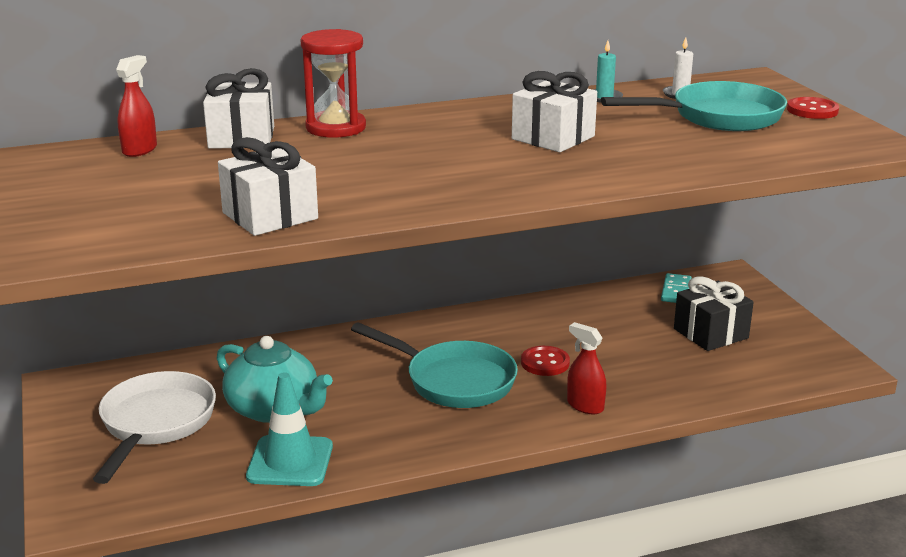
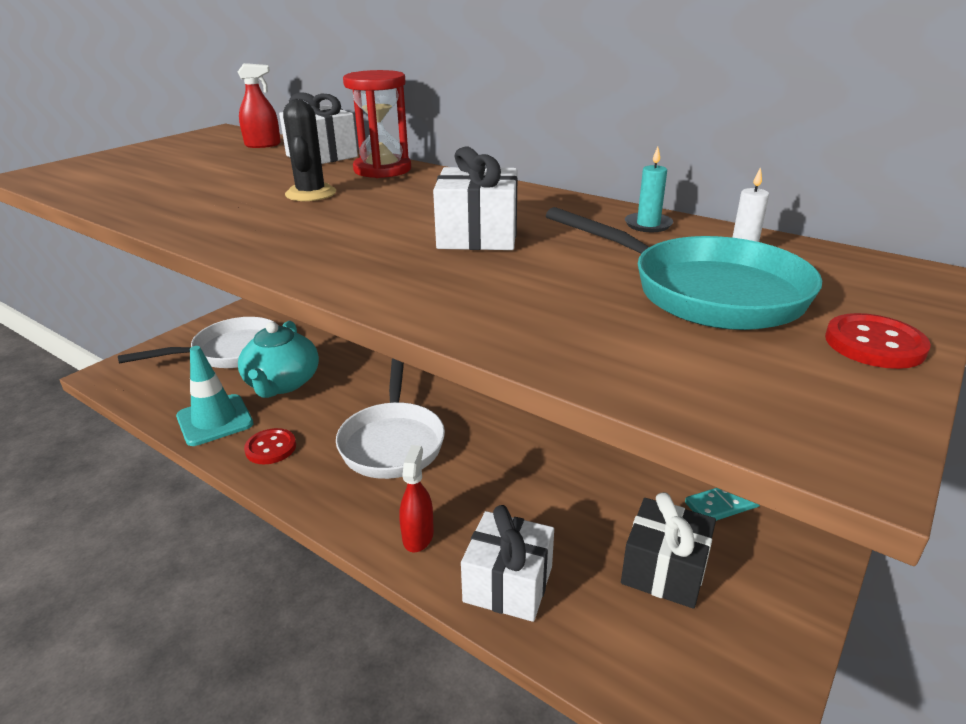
camera: 55 degrees right, 5 degrees up
(270, 216) = (153, 202): white gift -> white gift (508, 584)
(359, 161) = (311, 193): none -> black cactus
(453, 381) = (393, 442): turquoise pan -> white pan
(545, 363) = (473, 478): red button -> red button (271, 448)

